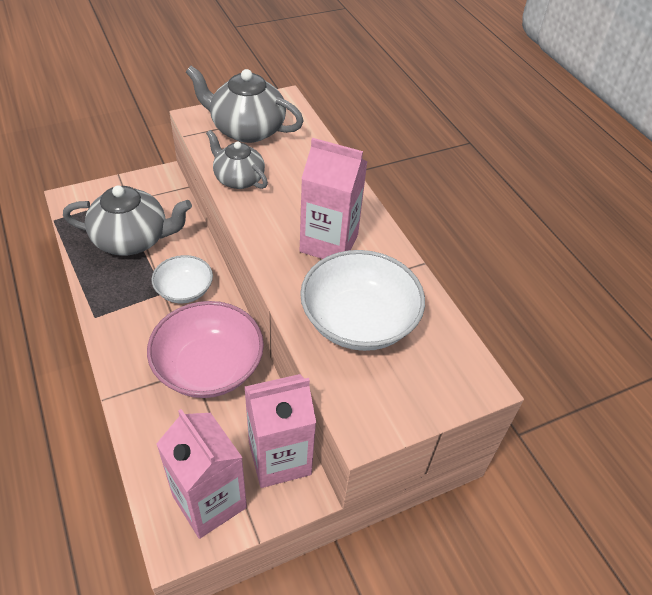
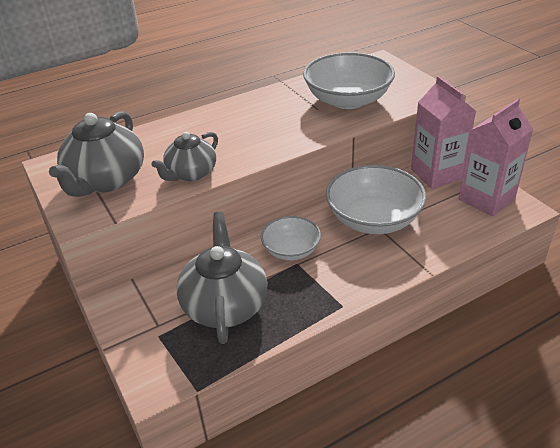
camera: 90 degrees left, 10 degrees down
(209, 367) = (373, 219): pink bowl -> white bowl
(329, 243) = (270, 118): pink carton -> none

